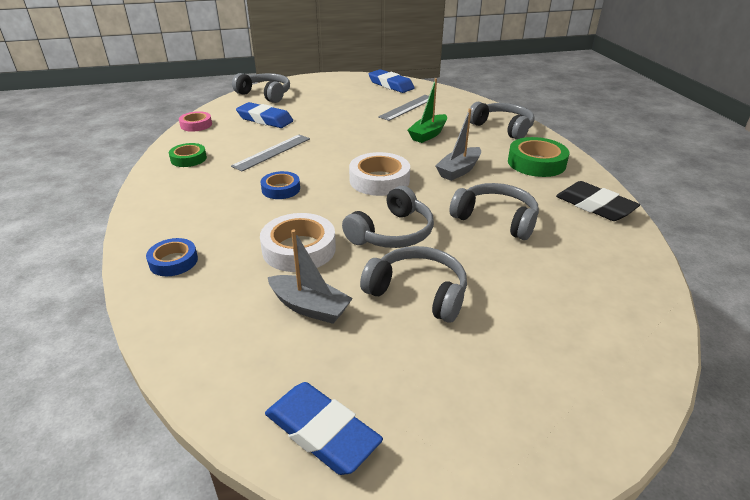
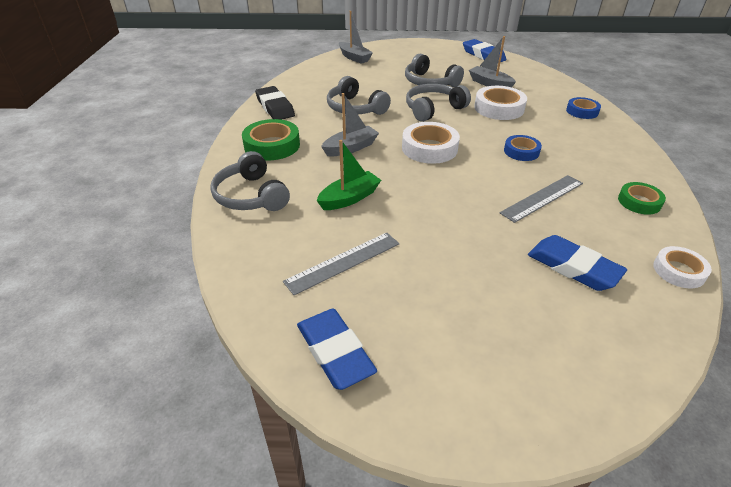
camera: 165 degrees left, 5 degrees up
(196, 125) = (679, 271): pink tape -> white tape
(265, 94) = (602, 360): grey headphones -> none
(612, 353) = (354, 58): none -> grey boat

